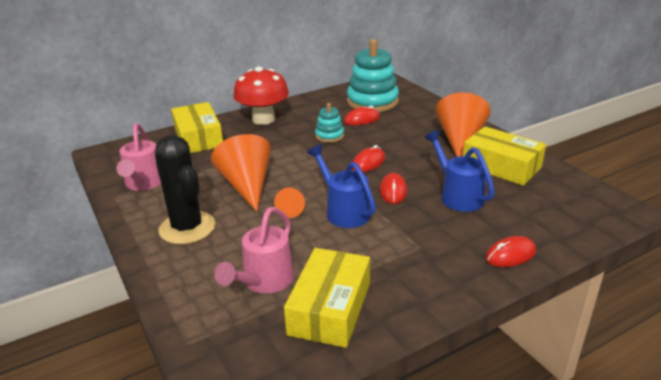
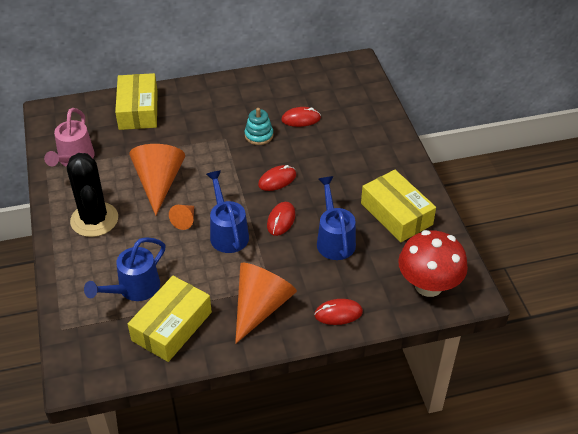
camera: 15 degrees right, 15 degrees up
(263, 119) = (207, 97): red mushroom -> red mushroom (428, 285)
(264, 281) = (134, 289): pink watering can -> blue watering can
(372, 102) = (325, 94): turquoise stacking toy -> none
(459, 140) = (379, 170): orange cone -> orange cone (260, 307)

